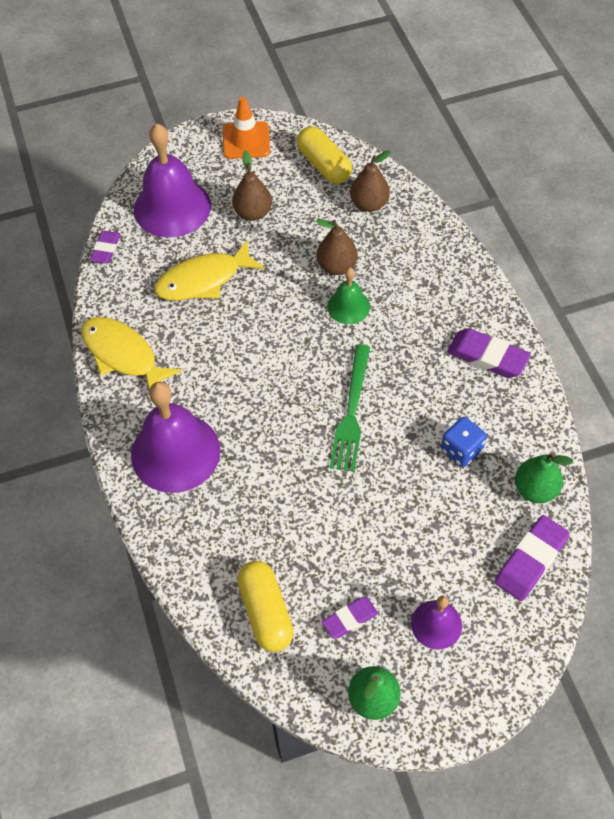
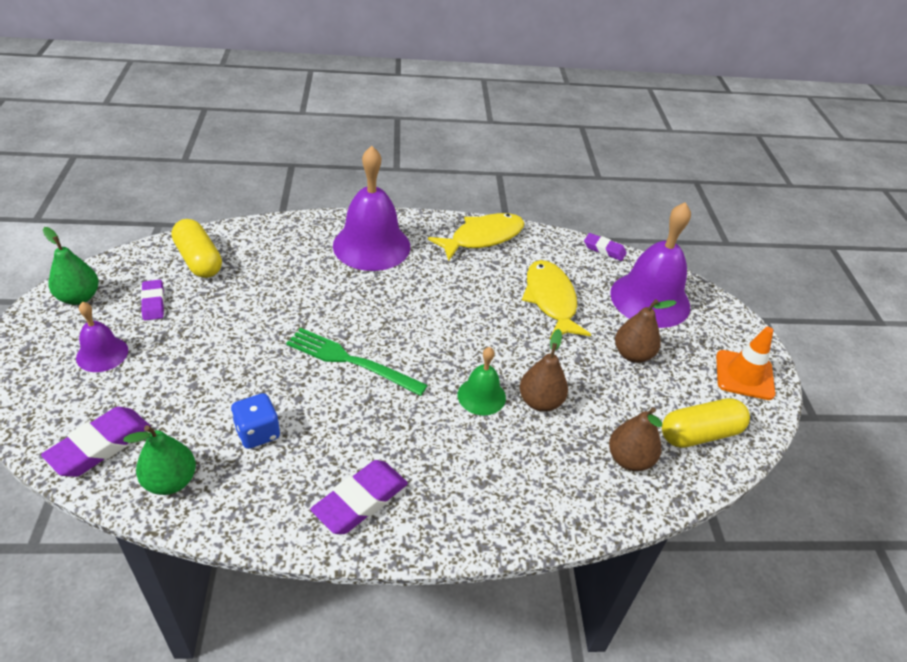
camera: 100 degrees right, 15 degrees down
(266, 612) = (199, 260): yellow capsule -> yellow capsule turned 60 degrees clockwise
(531, 560) = (100, 446): purple eraser -> purple eraser turned 75 degrees clockwise

